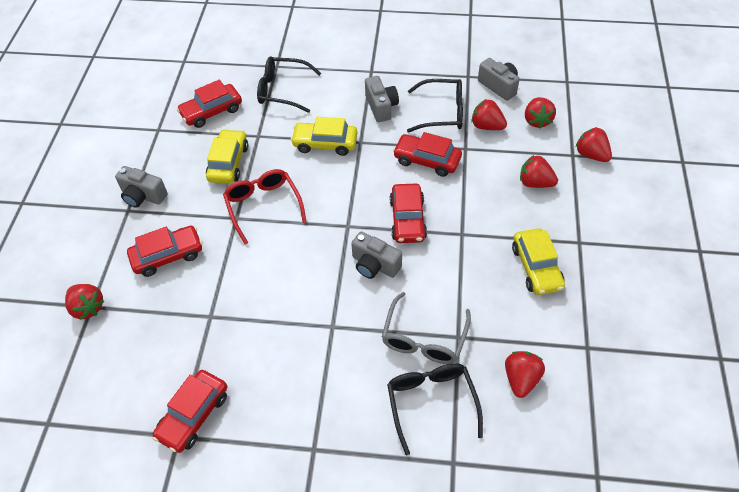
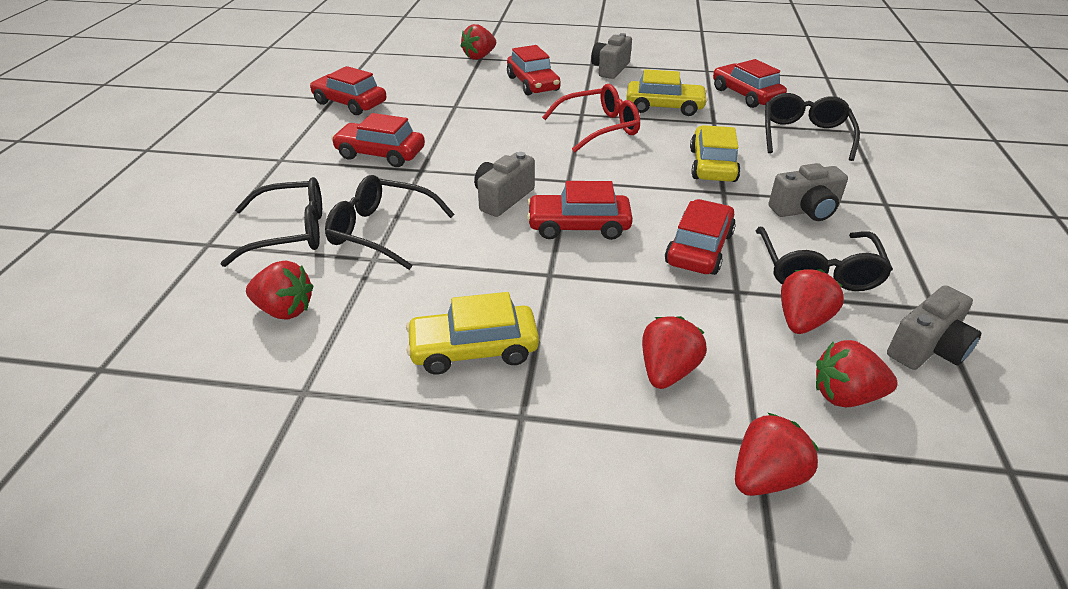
camera: 90 degrees right, 15 degrees down
(305, 363) = (380, 154): none -> red car
(424, 338) = (381, 231): grey glasses -> black glasses

